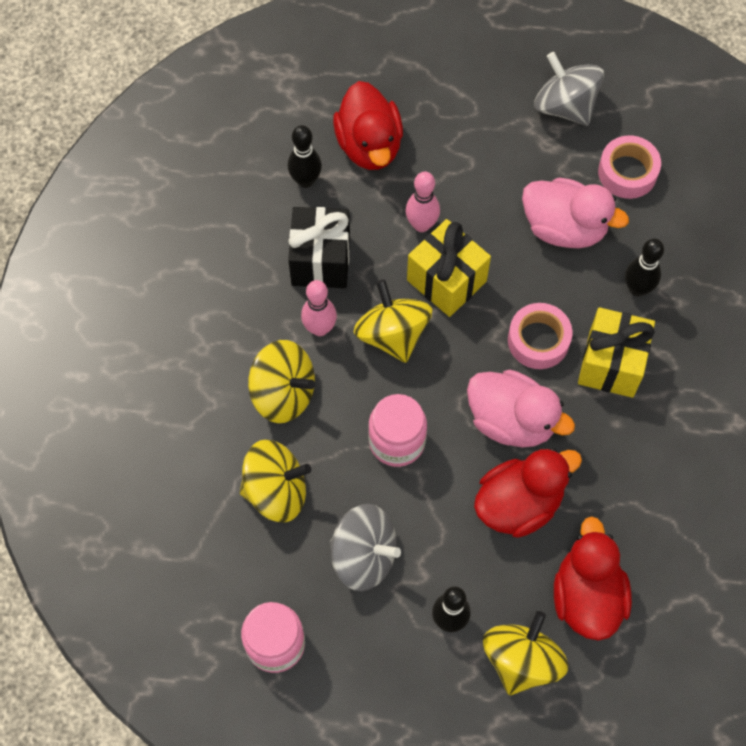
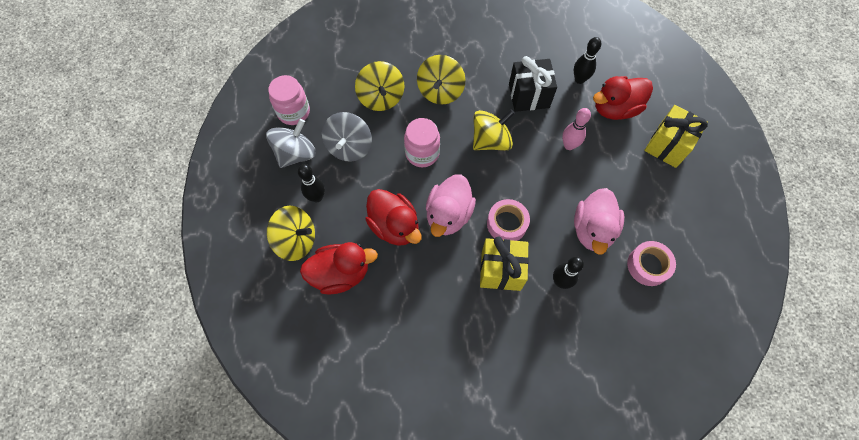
camera: 80 degrees right, 0 degrees up
(320, 328) = (485, 102): pink bowling pin -> none
(446, 281) = (534, 165): yellow gift -> yellow gift (667, 146)
(565, 105) = (686, 219): grey spinning top -> grey spinning top (296, 153)

